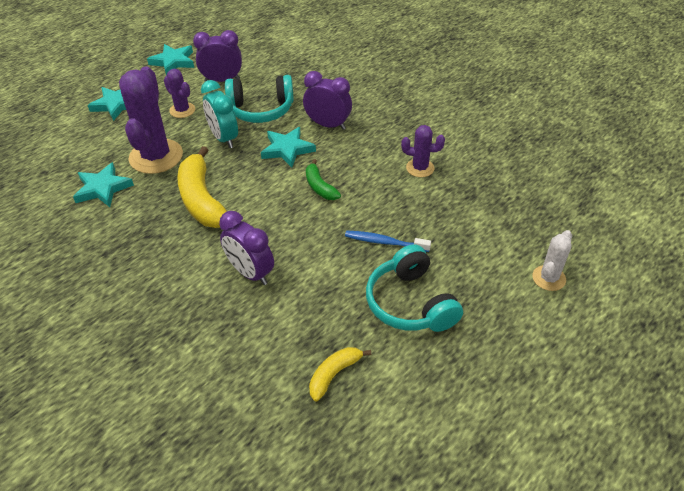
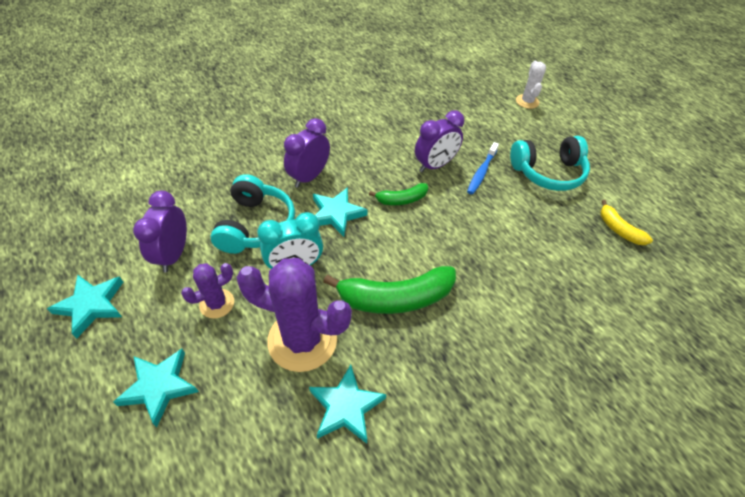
camera: 80 degrees left, 5 degrees up
(201, 199) = (395, 298): yellow banana -> green banana
(250, 273) = (508, 268): purple clock -> purple clock (435, 165)
(420, 168) = (395, 132): purple cactus -> none
(548, 278) = (527, 101): white cactus -> white cactus turned 45 degrees clockwise

